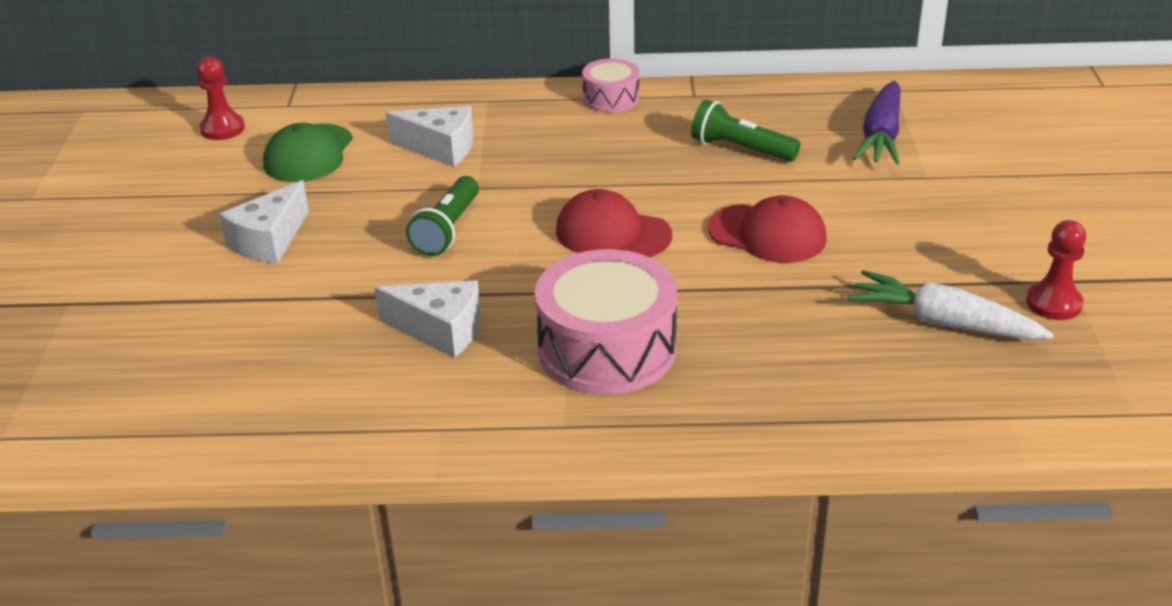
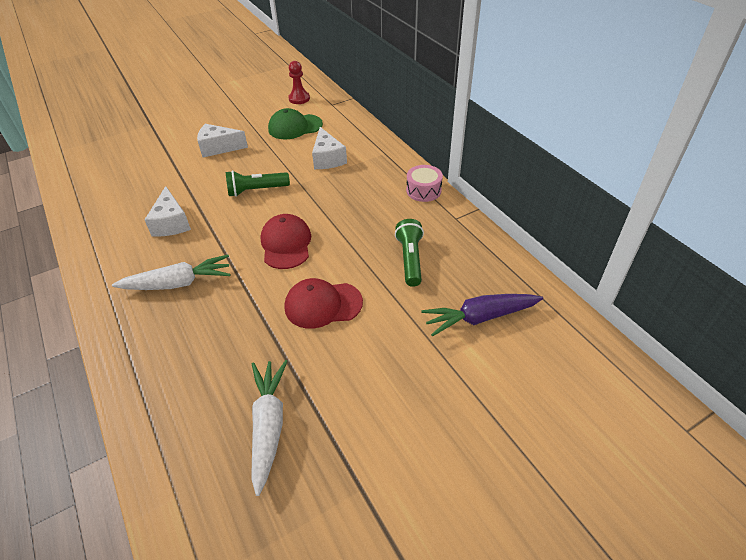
camera: 60 degrees right, 10 degrees up
(607, 349) = (178, 283): pink drum -> white carrot
(767, 234) = (323, 305): red cap -> red cap turned 90 degrees clockwise
(1053, 303) = (324, 487): red pawn -> none

